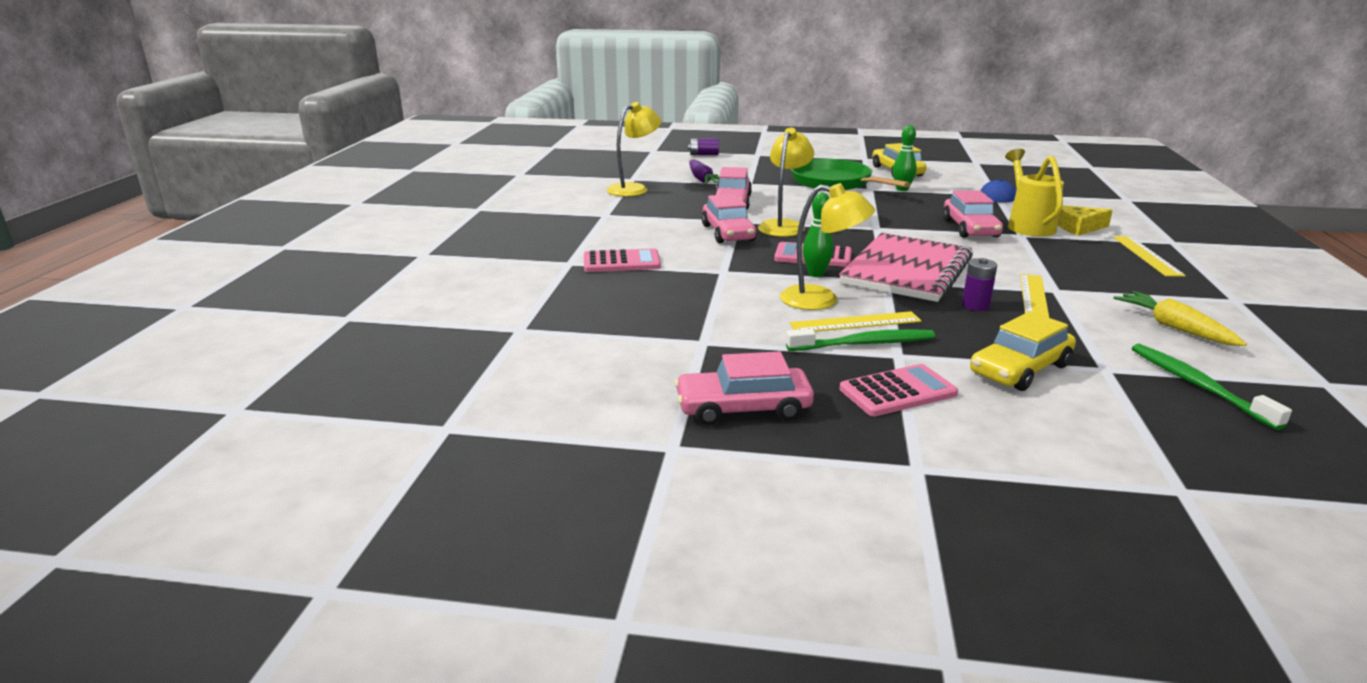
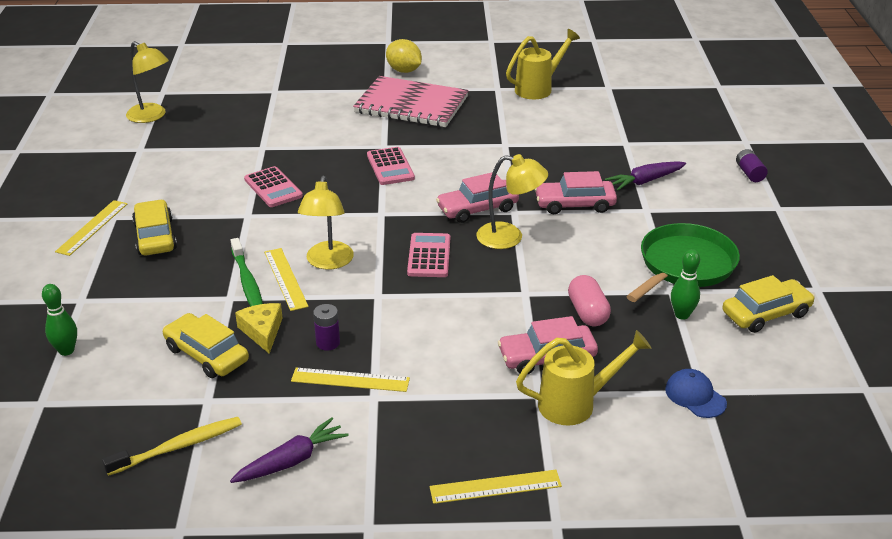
camera: 80 degrees right, 10 degrees up
(381, 243) = (404, 71): none -> yellow lemon
(496, 195) = (538, 88): none -> yellow watering can
(634, 189) = (591, 148): yellow lamp -> yellow lamp (152, 116)
(700, 467) = (92, 227): none -> yellow ruler
(743, 408) = (155, 237): pink car -> yellow car
(816, 274) = (385, 258): green bowling pin -> green bowling pin (66, 350)
(897, 391) = (174, 295): pink calculator -> pink calculator (273, 188)
(903, 212) = (587, 312): none -> pink capsule
(907, 270) = (405, 308): pink notebook -> pink notebook (411, 105)
(1078, 228) = (583, 446): yellow cheese -> yellow cheese (262, 331)
(1174, 327) = (292, 460): yellow carrot -> purple carrot
(1198, 385) = (178, 447): green toothbrush -> yellow toothbrush

